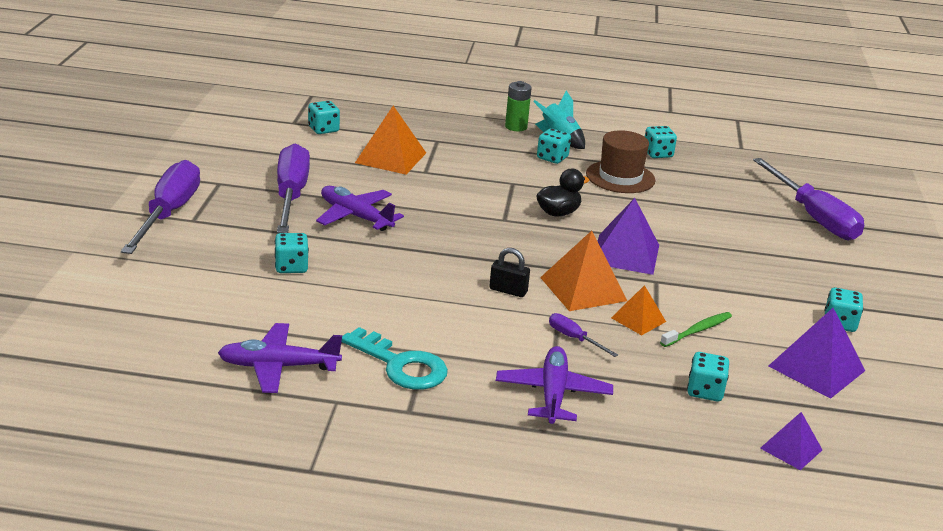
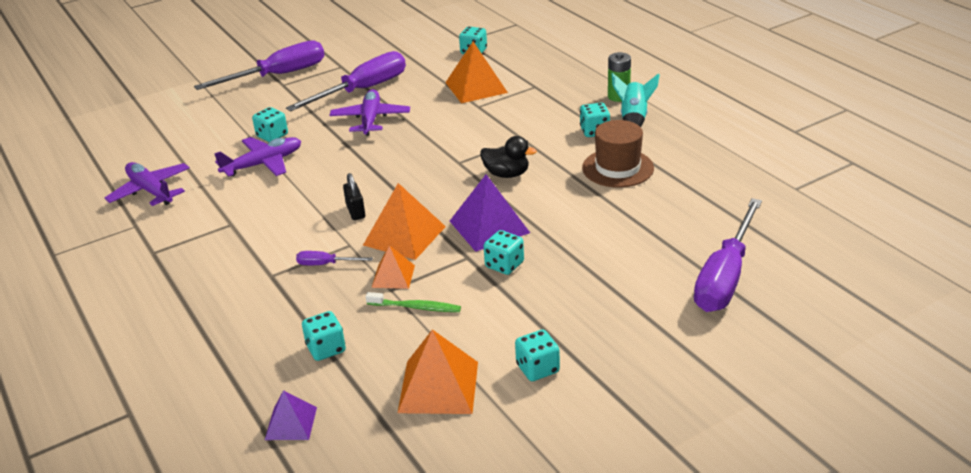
camera: 55 degrees right, 5 degrees up
(401, 365) = (203, 224): turquoise key -> none
(553, 394) = (238, 290): purple plane -> purple plane (263, 164)
(574, 338) = (326, 264): purple screwdriver -> purple screwdriver turned 90 degrees counterclockwise
(657, 154) = (696, 162): turquoise dice -> turquoise dice (504, 265)
(816, 368) = (438, 387): purple pyramid -> orange pyramid

